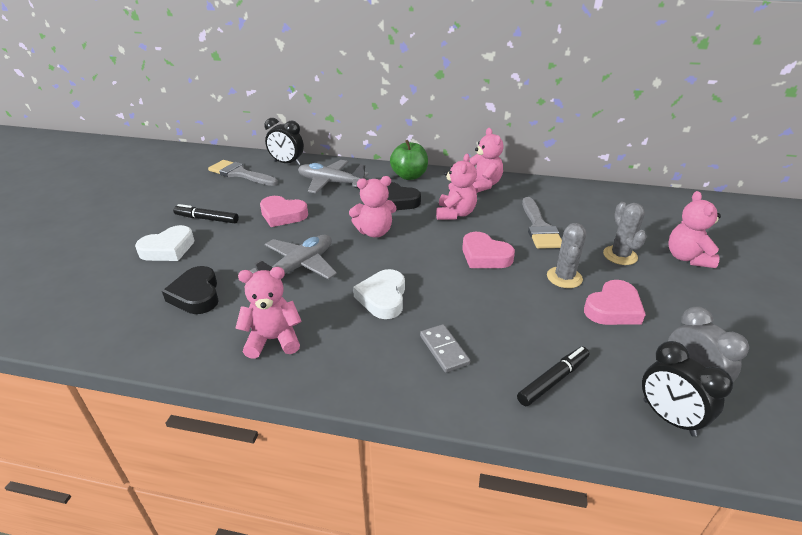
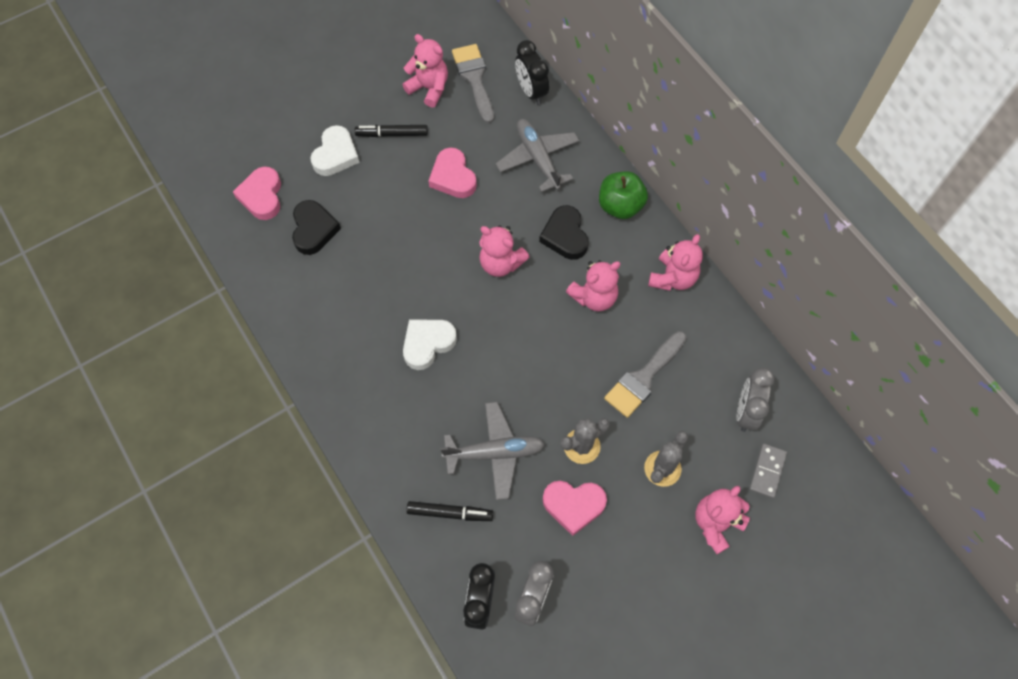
camera: 45 degrees right, 30 degrees up
(168, 249) = (335, 155): white heart -> white heart turned 75 degrees counterclockwise
(196, 295) = (314, 230): black heart -> black heart turned 150 degrees clockwise
(207, 219) = (392, 134): black marker -> black marker turned 60 degrees counterclockwise
(273, 340) = (323, 319): pink teddy bear -> pink teddy bear (429, 88)
(299, 267) = (405, 257): grey plane -> grey plane (495, 453)
(444, 350) = (414, 427): grey domino -> grey domino (767, 471)
(485, 256) = (552, 368): pink heart -> pink heart (262, 196)
(608, 208) = (746, 412): none -> grey clock

